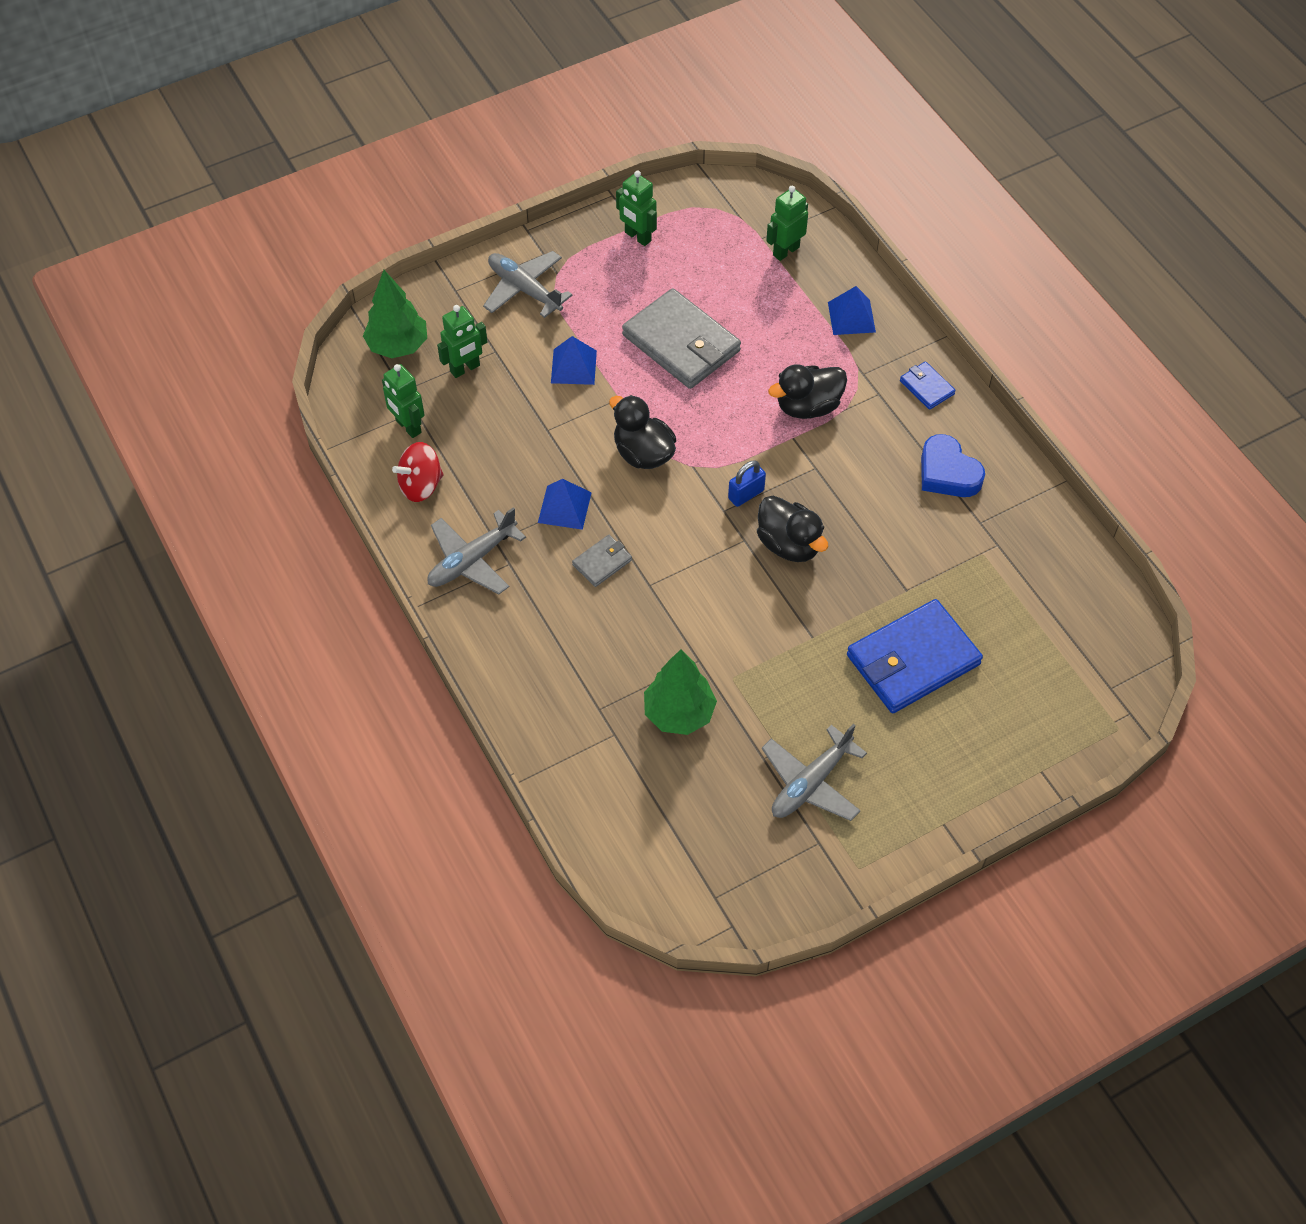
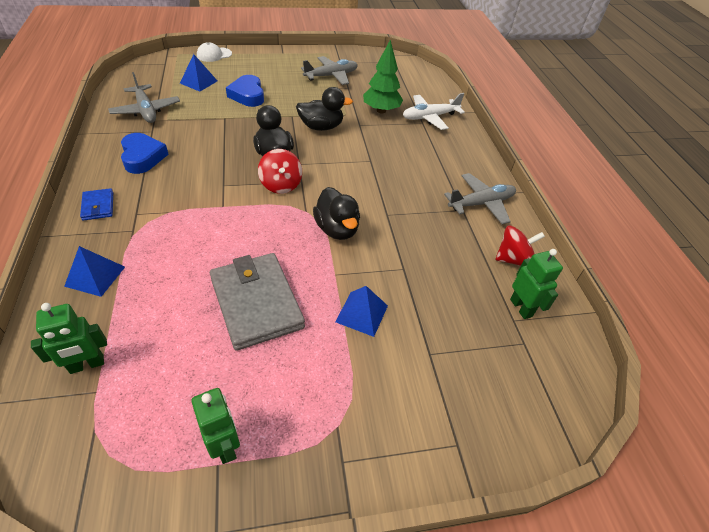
camera: 165 degrees left, 10 degrees down
(398, 346) = (527, 393): green tree -> none
(465, 369) = (462, 345): green robot -> none
(524, 289) = (380, 417): grey plane -> grey plane (146, 111)
(564, 507) = (408, 214): blue pyramid -> blue pyramid (198, 82)
(591, 729) = (429, 117): none -> white plane
(602, 562) = (395, 178): grey wallet -> none
(746, 494) = (281, 185): blue padlock -> red spinning top
(808, 406) = (195, 221): black duck -> black duck (321, 127)
(913, 660) = (248, 95): blue wallet -> blue heart
(1057, 756) = (214, 55): none -> white cap

